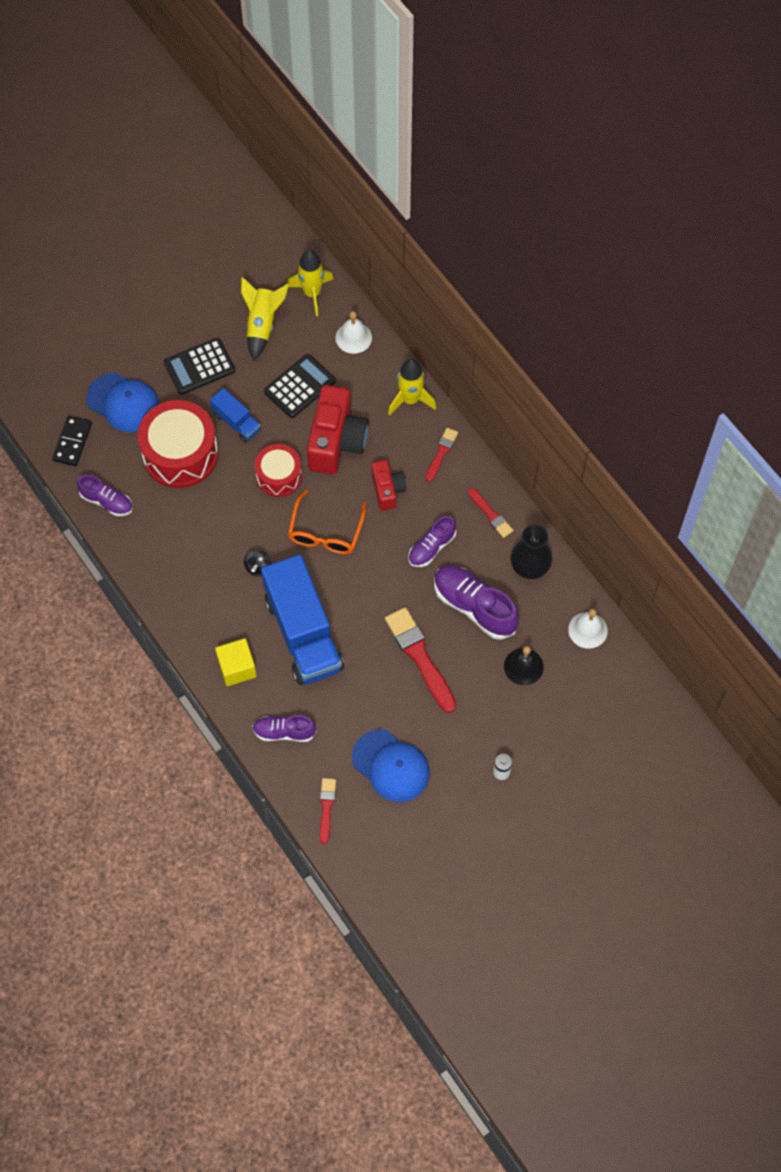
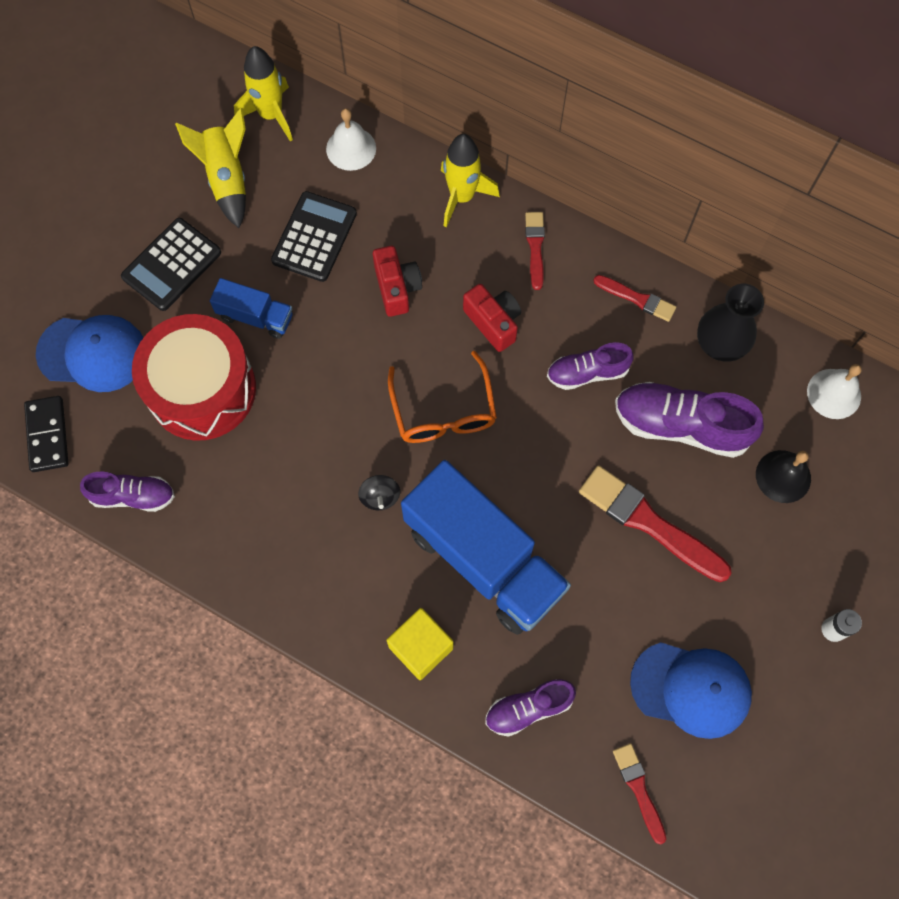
camera: 25 degrees left, 5 degrees up
(279, 476) = (346, 363): red drum -> none
(336, 441) = (397, 288): red camera -> red camera, size x0.56
(431, 547) = (587, 373): purple shoe -> purple shoe turned 60 degrees clockwise

